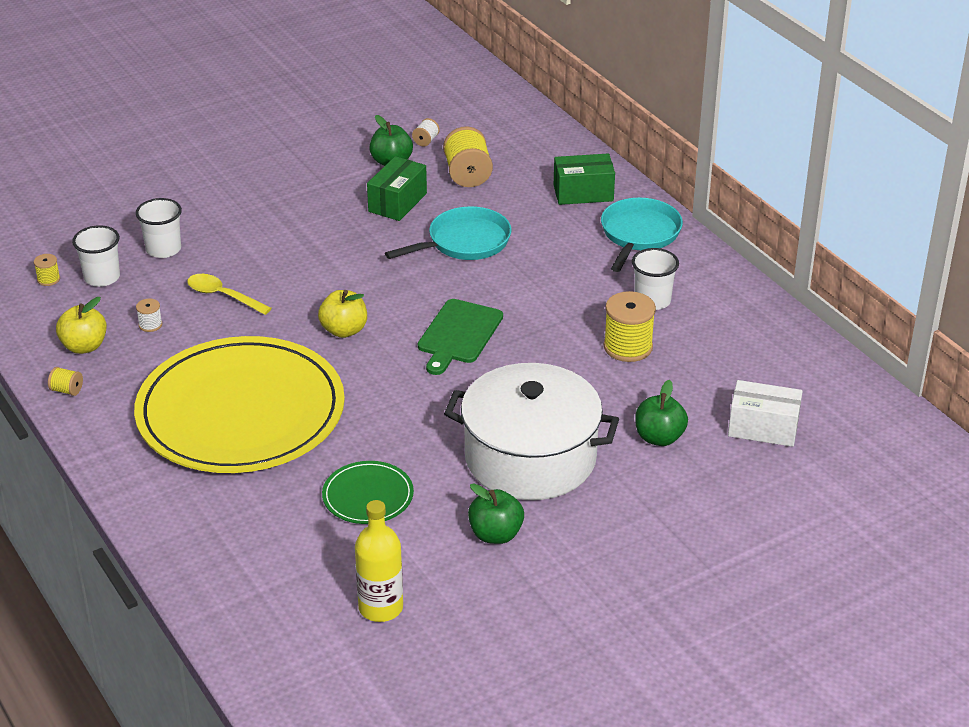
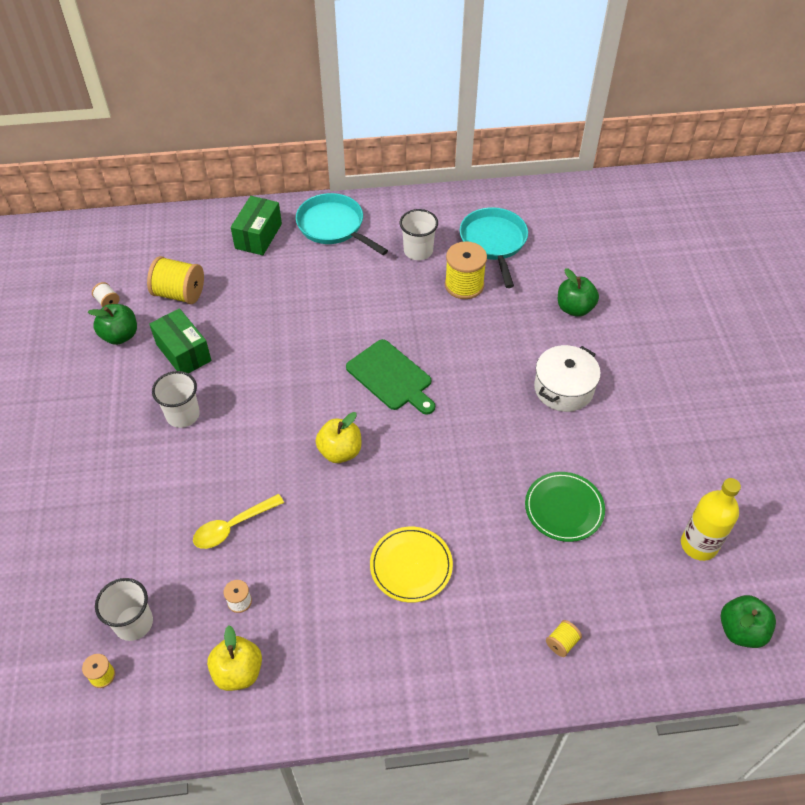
camera: 65 degrees left, 15 degrees up
(67, 390) = (300, 708): yellow spool -> yellow spool (562, 643)
(163, 249) = (124, 553): white cup -> white cup (183, 415)
(241, 412) = (411, 566): yellow plate -> yellow plate, size x0.42
(464, 242) = (271, 329): turquoise pan -> turquoise pan (494, 243)
(495, 534) = (642, 441): green apple -> green apple (741, 630)
(530, 458) = (563, 388): white pot -> white pot, size x0.56
(763, 428) = (589, 252): white box -> none

